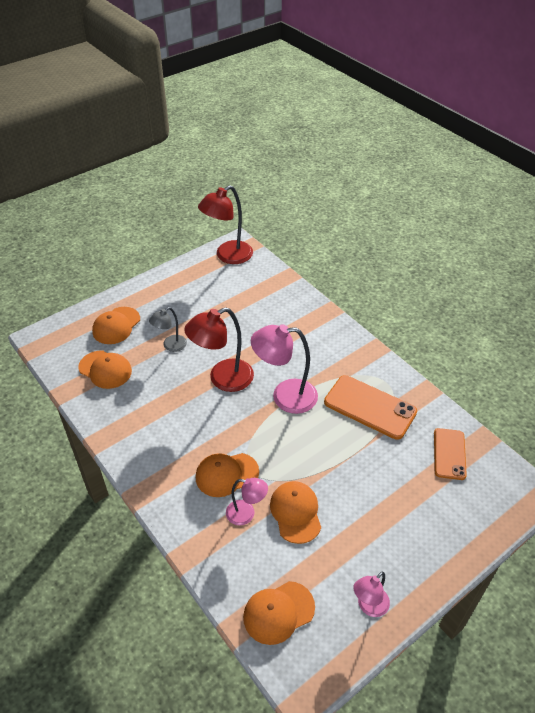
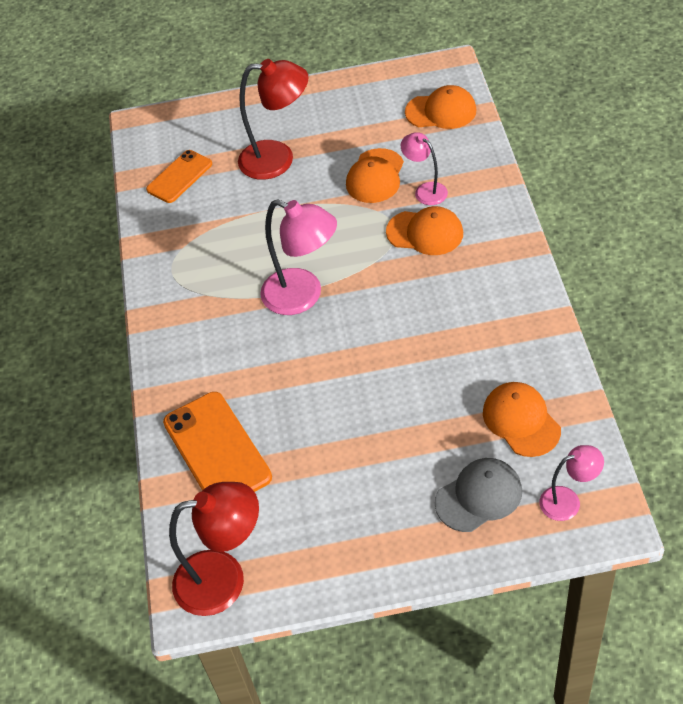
camera: 145 degrees left, 5 degrees up
(116, 326) = (479, 496): orange cap -> grey cap
(170, 346) = (411, 426): grey lamp -> none
(223, 379) = (366, 347): red lamp -> red lamp (278, 159)
(369, 606) = (361, 93): pink lamp -> pink lamp (568, 501)
(370, 407) = (216, 249): orange phone -> orange phone (217, 449)

